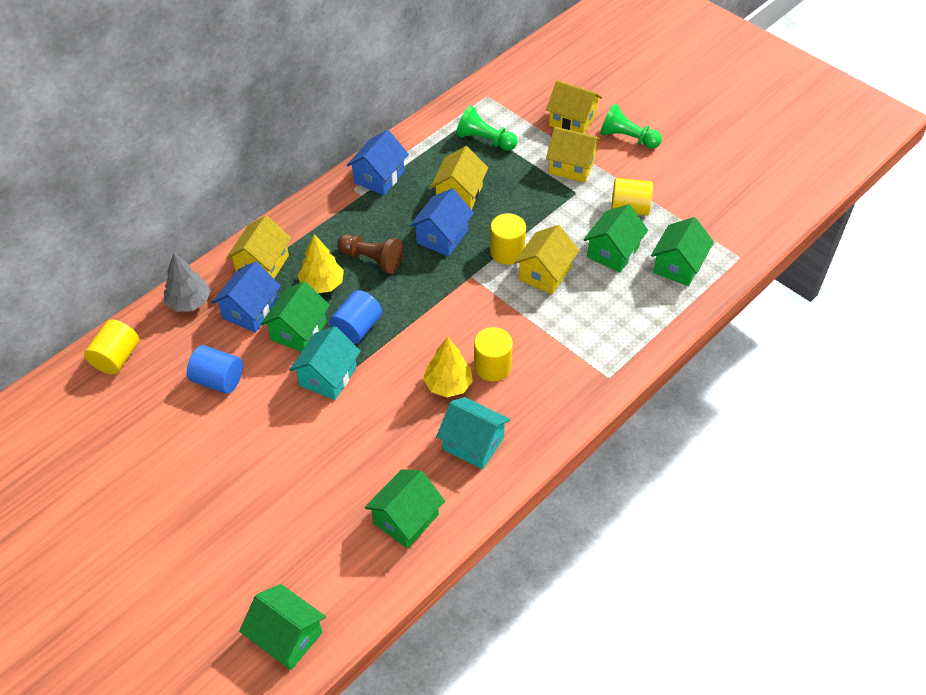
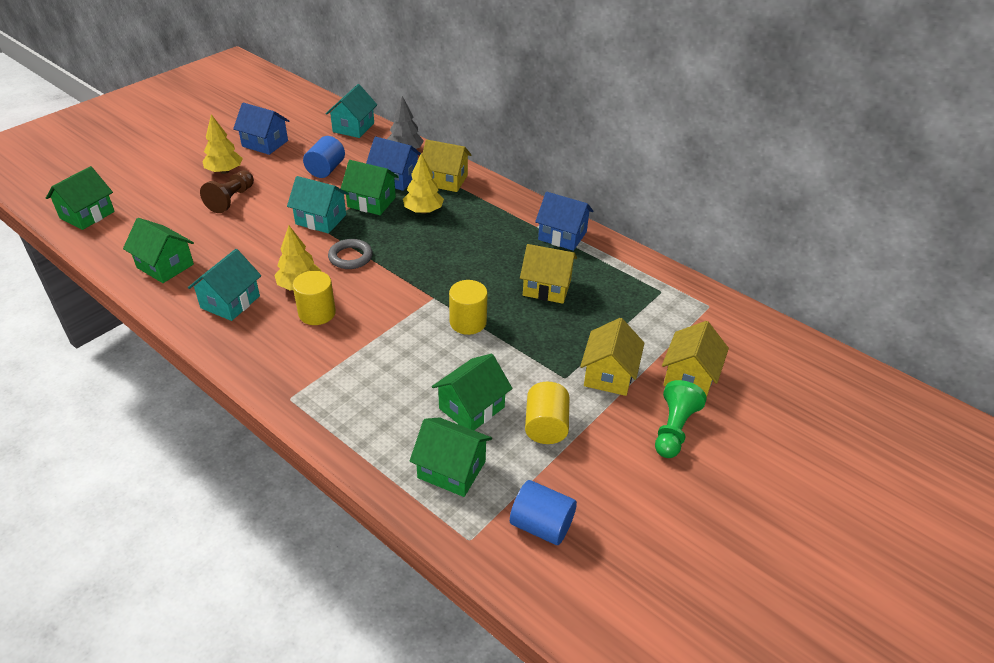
camera: 85 degrees right, 10 degrees down
(116, 358) = (353, 127): yellow cylinder -> turquoise house
(202, 491) = (224, 171): none -> yellow tree
(357, 328) = (372, 232): blue cylinder -> blue cylinder (541, 525)
(372, 260) = (453, 236): brown pawn -> brown pawn (231, 199)
(401, 344) = (350, 257): none -> grey ring
(442, 236) = (486, 277): blue house -> blue house (265, 143)
(485, 140) = (635, 305): green pawn -> none
(545, 273) = (437, 350): yellow house -> none
(613, 252) = (472, 408): green house -> green house turned 75 degrees counterclockwise

